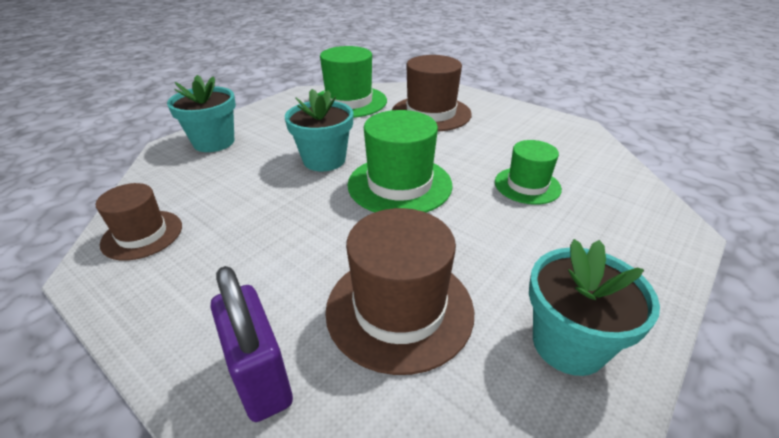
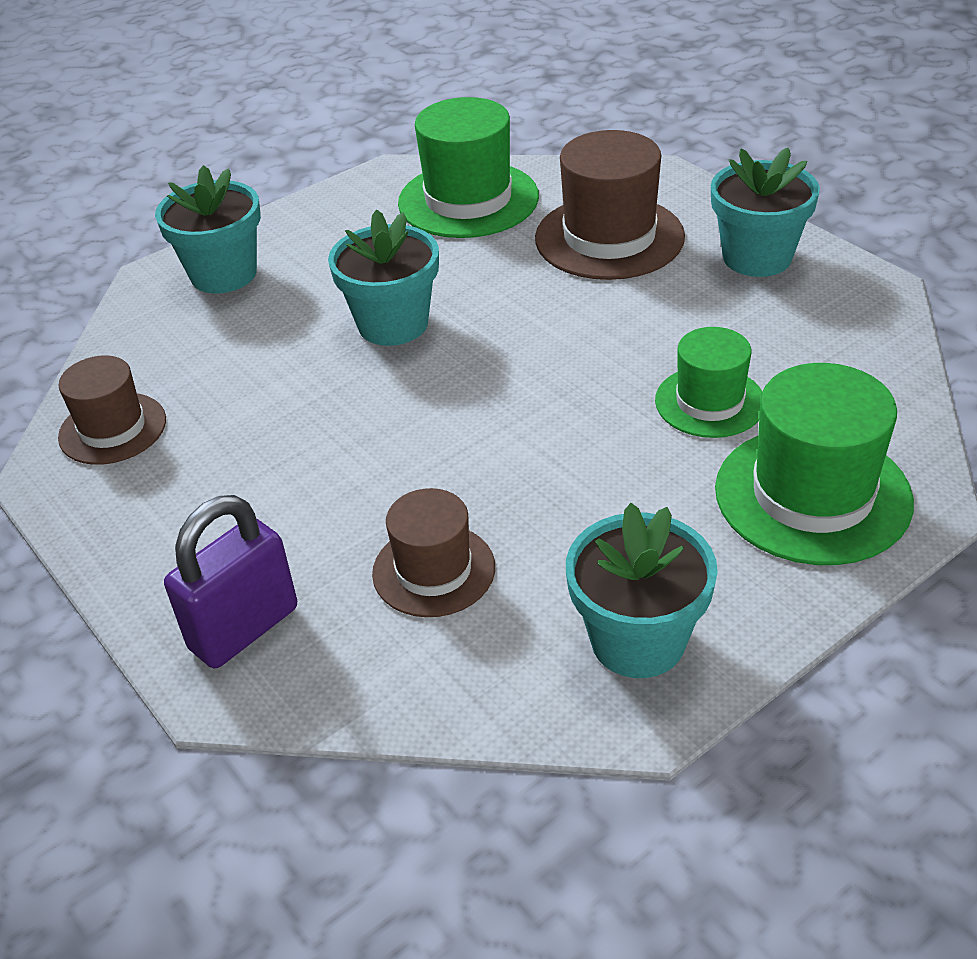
camera: 15 degrees right, 5 degrees up
(261, 378) = (244, 628): purple padlock -> purple padlock turned 60 degrees clockwise
(399, 184) = (500, 381): green hat -> green hat (812, 495)
(399, 309) = (434, 570): brown hat -> brown hat, size x0.62
(511, 117) = (757, 257): none -> turquoise flower pot

